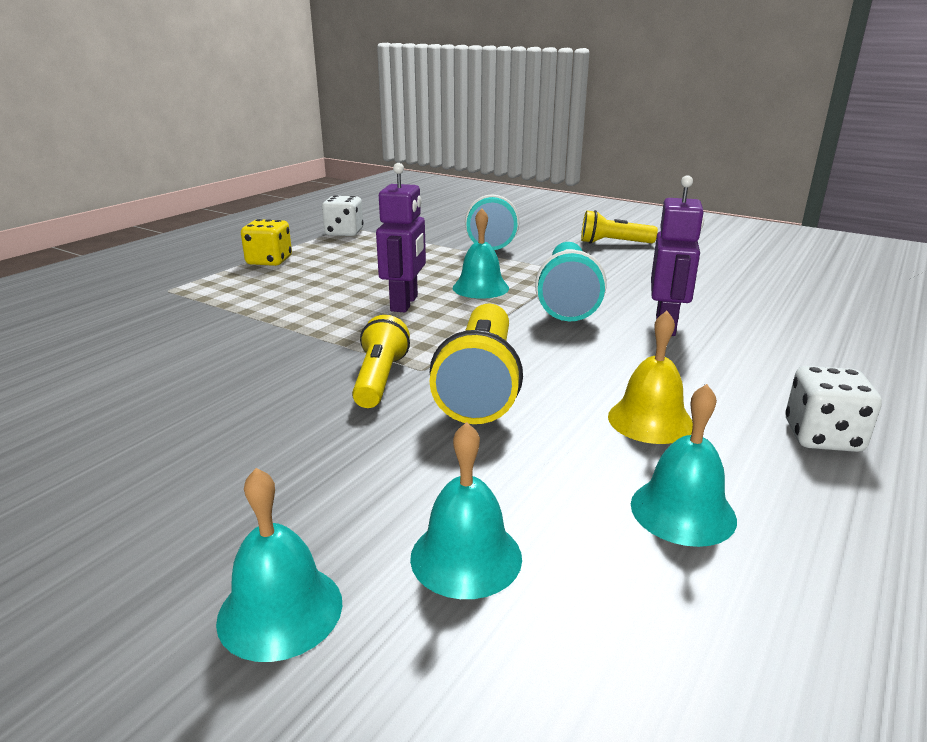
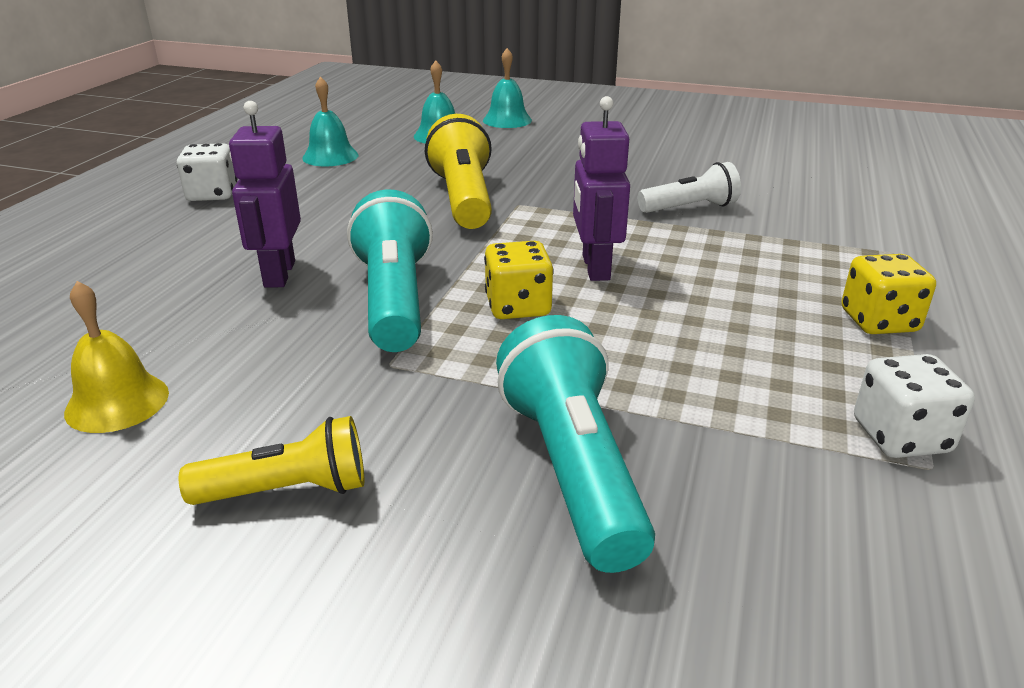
camera: 165 degrees right, 5 degrees up
(252, 343) = (690, 208): none -> white flashlight
(380, 379) = (546, 194): yellow flashlight -> none
(480, 288) = (518, 307): turquoise bell -> yellow dice
(650, 420) = (332, 191): yellow bell -> yellow bell (117, 402)

